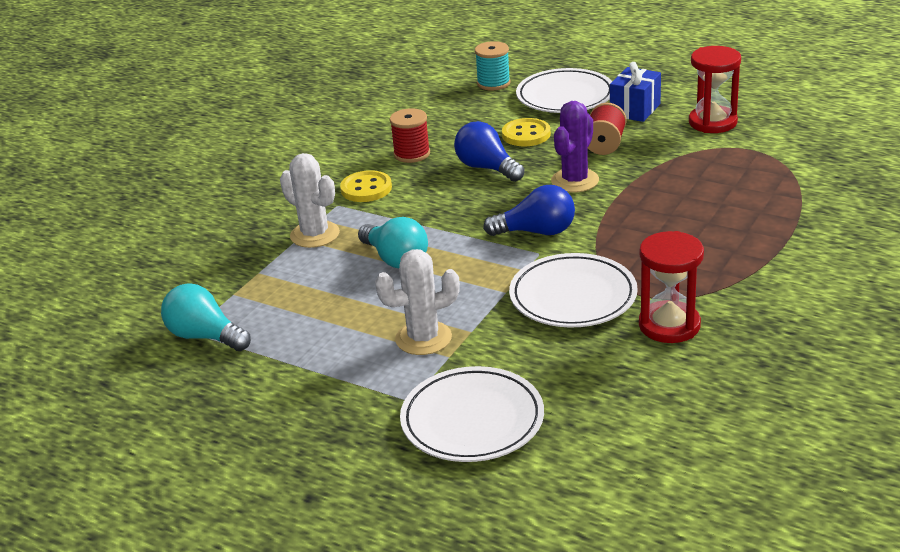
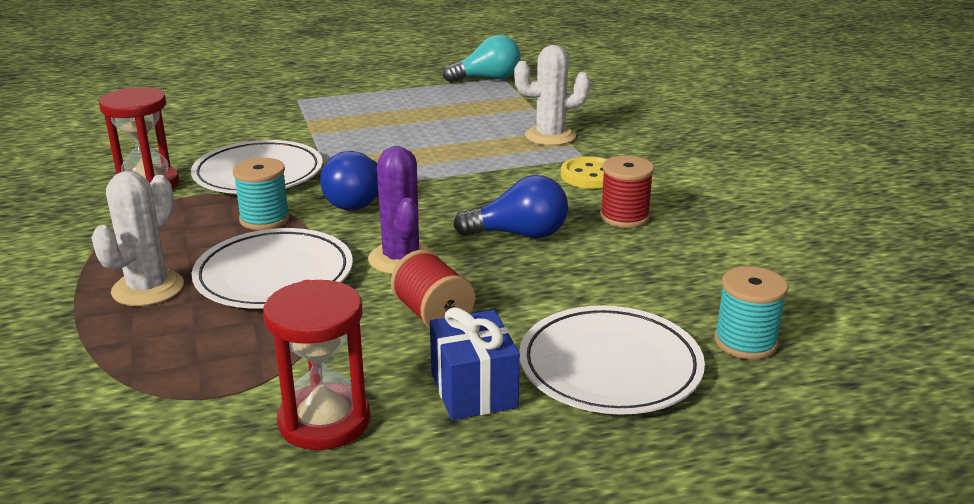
camera: 130 degrees right, 5 degrees down
(395, 259) = (451, 146): turquoise light bulb -> none
(423, 338) = (340, 120): white cactus -> white cactus (148, 288)
(472, 420) = (241, 104): white plate -> white plate (274, 275)
(526, 134) = (551, 287): yellow button -> none
(618, 247) = (264, 219): none -> turquoise spool

